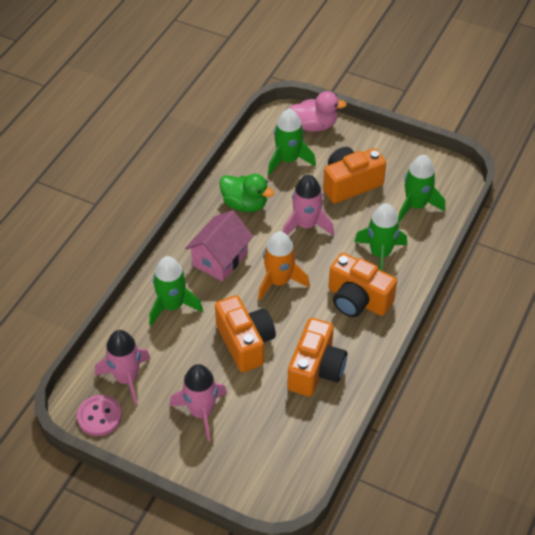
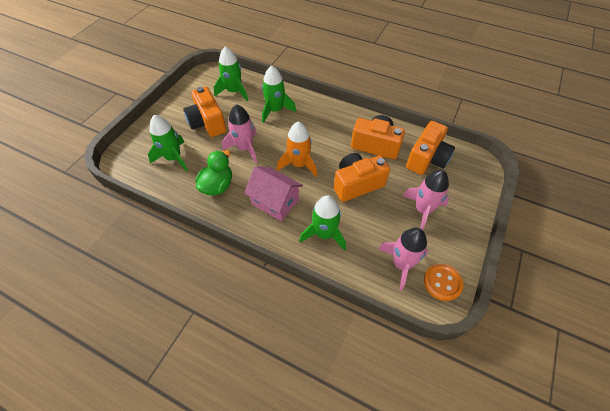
camera: 90 degrees left, 5 degrees up
(99, 416) = (442, 282): pink button -> orange button
(314, 126) = (139, 141): pink duck -> none
(358, 300) = (315, 123): orange camera -> orange camera (427, 159)

